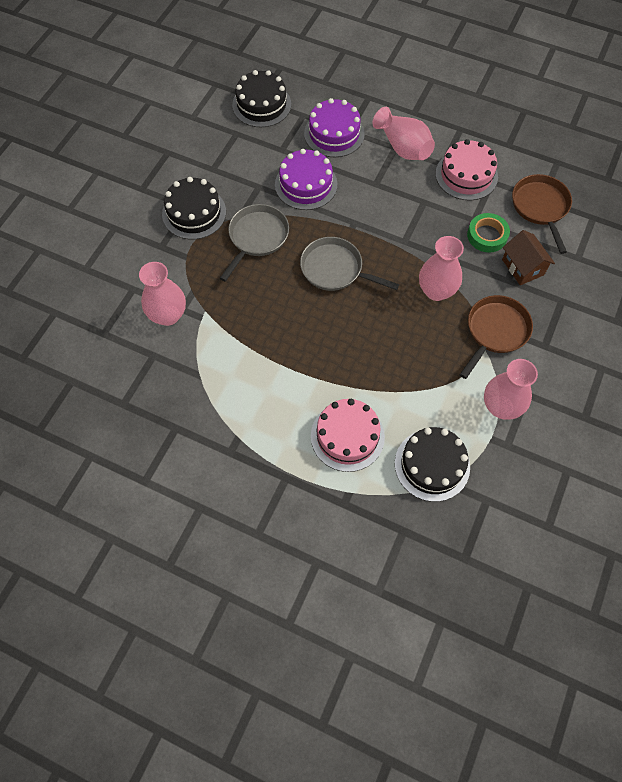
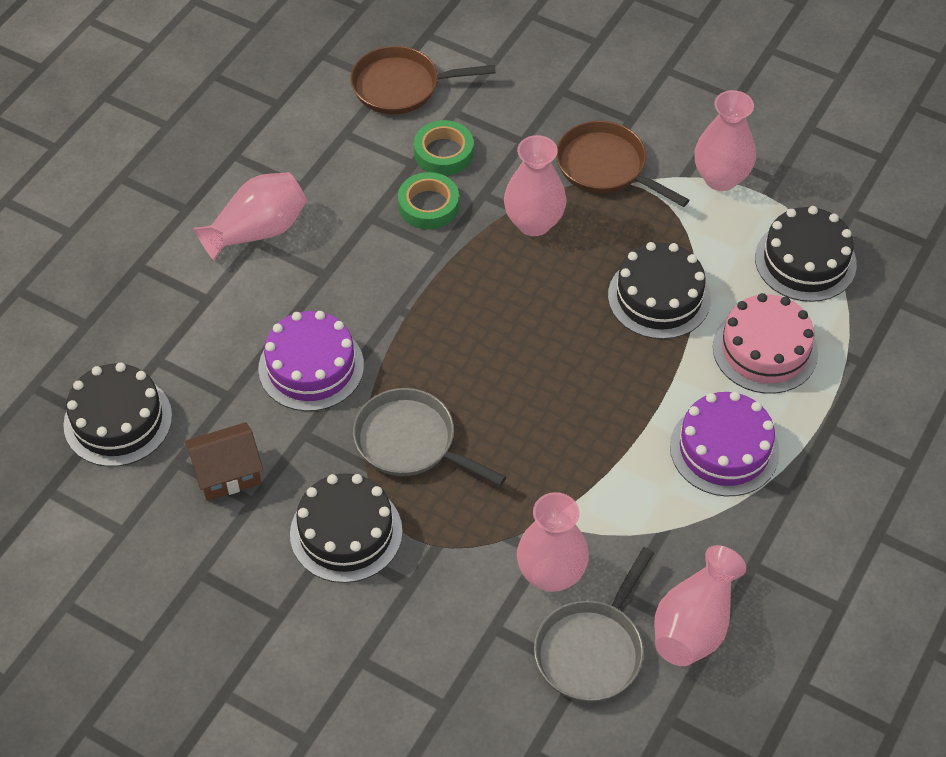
camera: 85 degrees left, 10 degrees down
(134, 394) = (694, 624): none -> pink vase
(334, 133) = (209, 320): purple cake -> purple cake (724, 449)
(335, 269) = (484, 341): grey pan -> grey pan (592, 650)
(384, 368) = (659, 297): none -> black cake
(440, 231) = (428, 205): none -> green tape
(466, 175) = (328, 161): pink cake -> none
(522, 267) = (503, 122): brown house -> brown house (227, 473)

